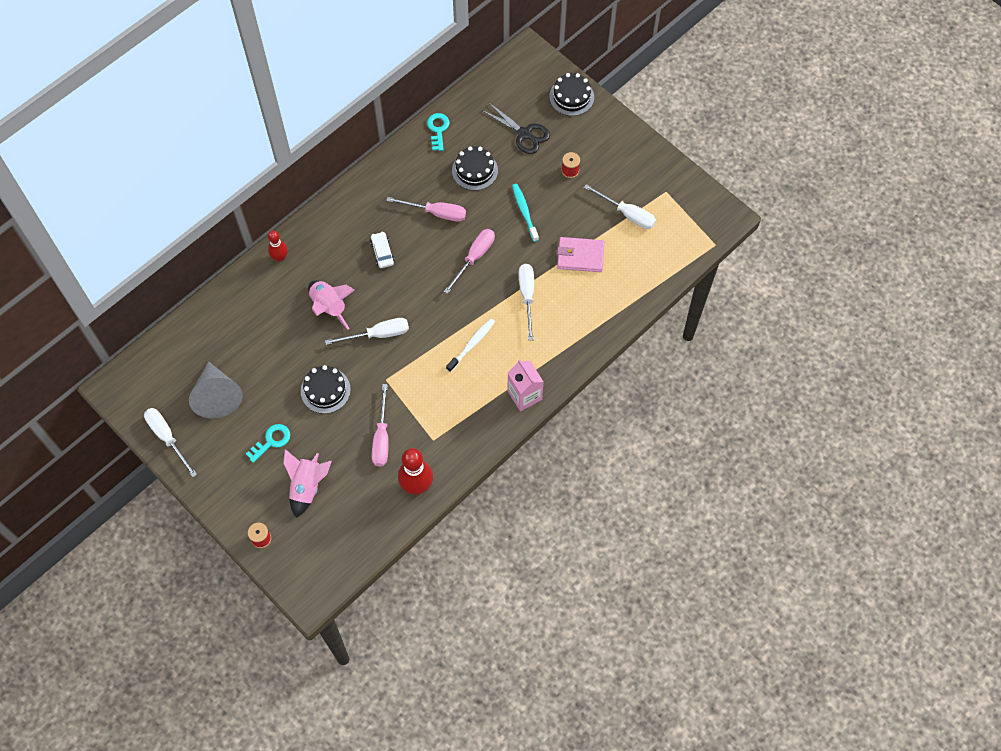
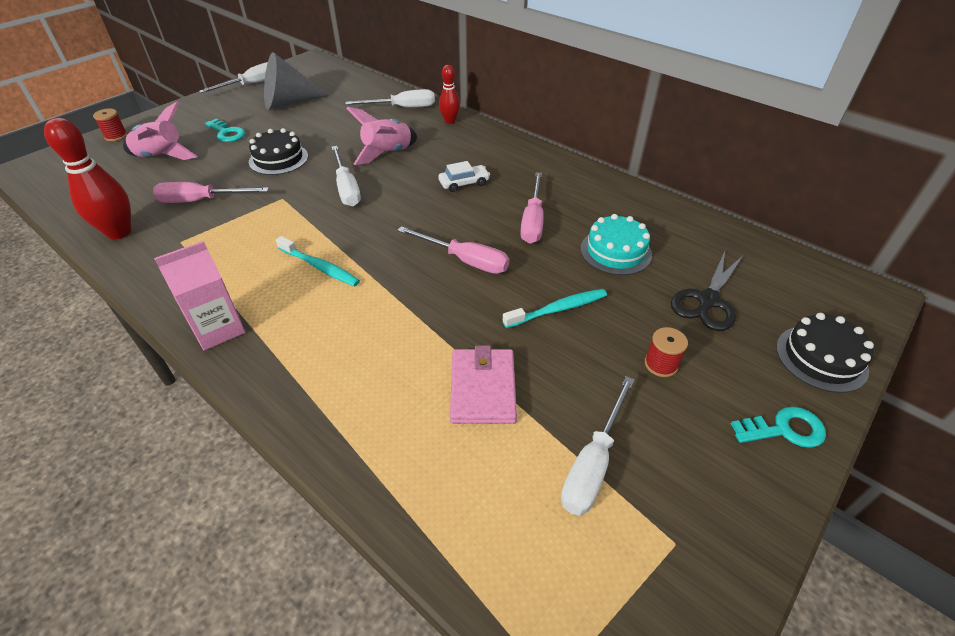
camera: 85 degrees right, 20 degrees down
(438, 129) = (669, 214): turquoise key -> turquoise key (784, 429)
(472, 344) = (320, 267): white toothbrush -> turquoise toothbrush
(474, 170) = (615, 251): black cake -> turquoise cake
(527, 296) = (399, 322): white screwdriver -> white screwdriver (402, 108)

